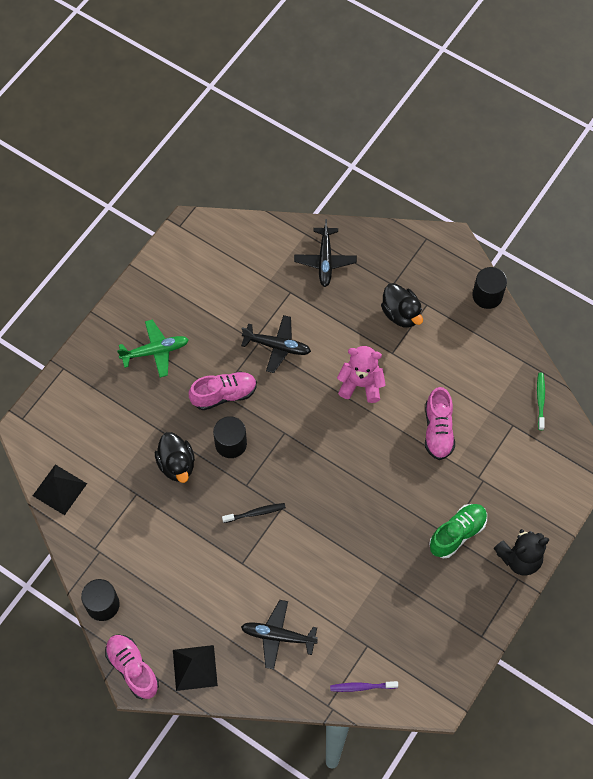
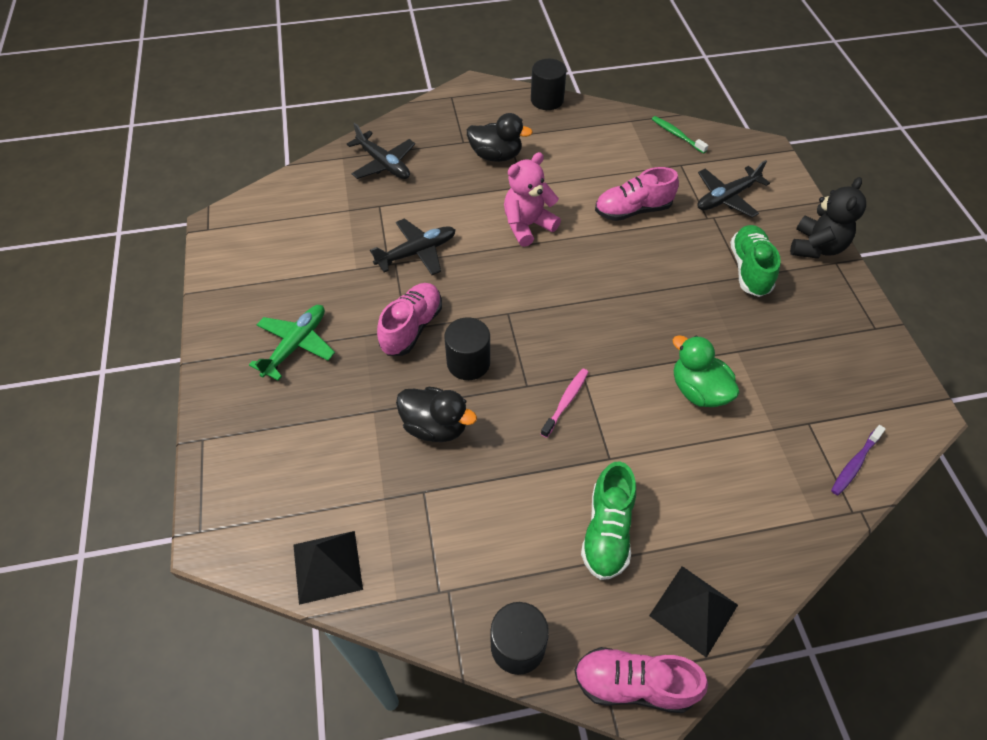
camera: 45 degrees left, 10 degrees down
(198, 596) = (607, 531): none -> green shoe
(255, 513) = (566, 402): black toothbrush -> pink toothbrush
(278, 636) = (728, 493): black plane -> black plane (727, 197)
(331, 573) = (698, 390): none -> green duck
(438, 430) = (632, 210): pink shoe -> pink shoe turned 120 degrees clockwise

